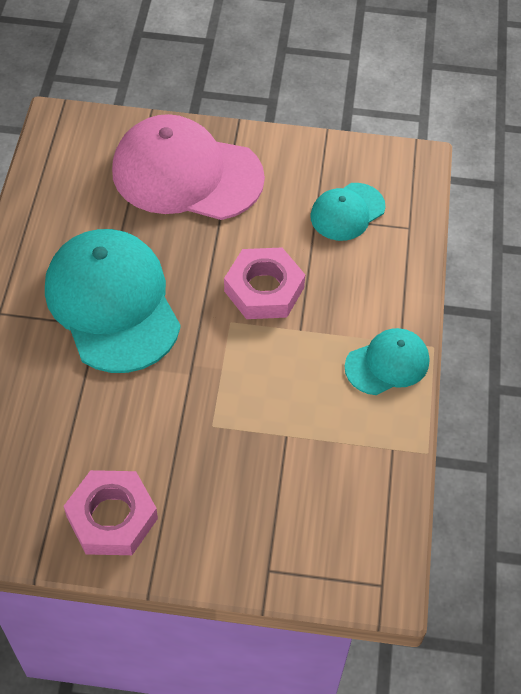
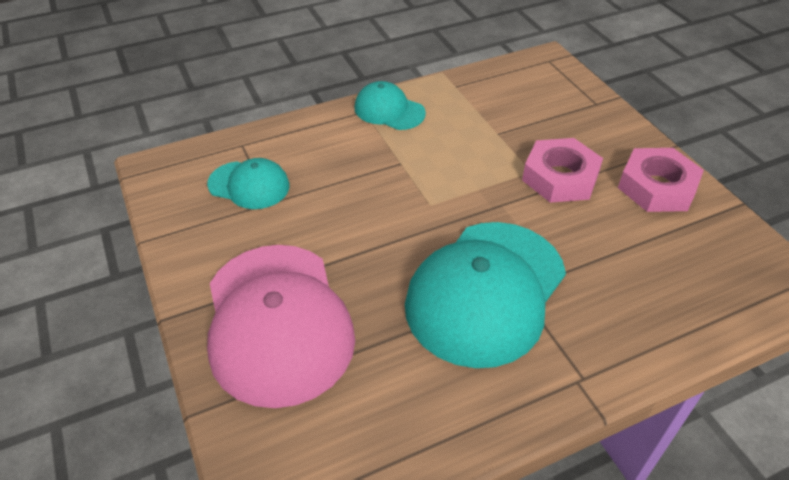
camera: 120 degrees left, 10 degrees down
(264, 289) = (378, 199): pink nut -> pink nut (560, 177)

